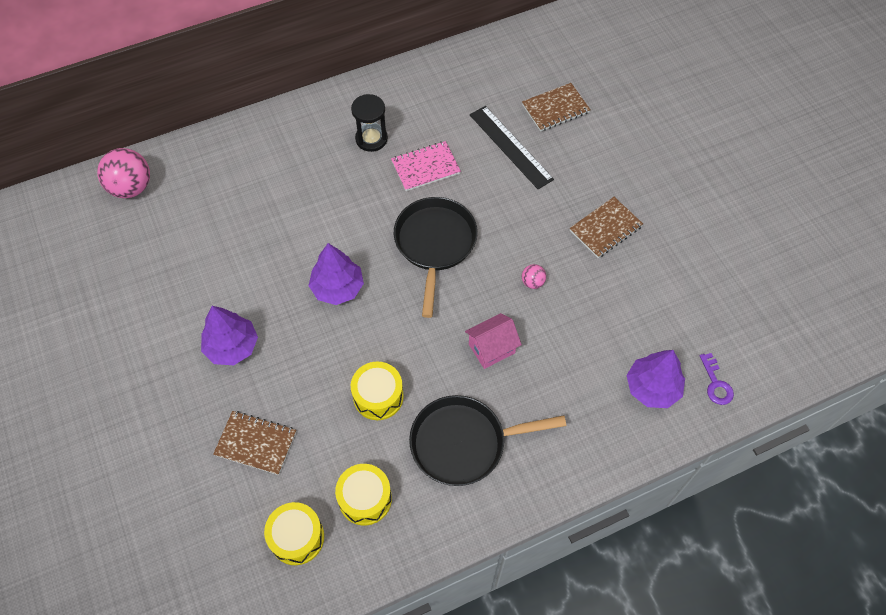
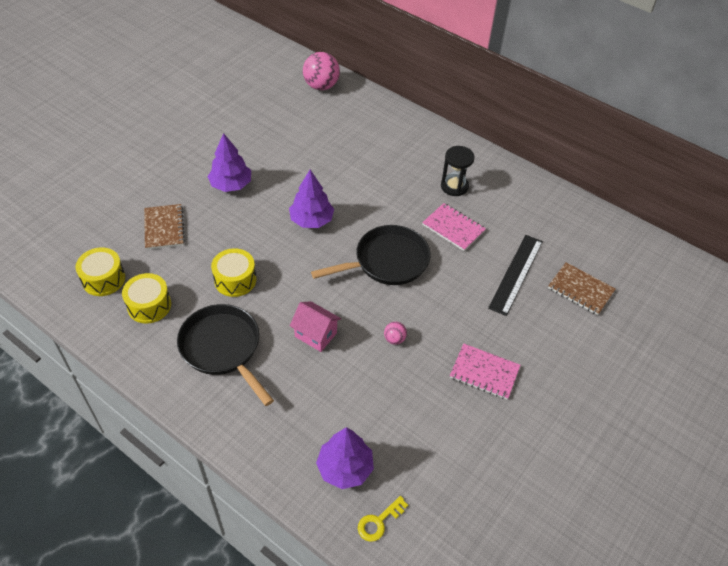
camera: 60 degrees right, 10 degrees down
(605, 228) = (484, 372): brown notebook -> pink notebook
(716, 383) = (379, 522): purple key -> yellow key

